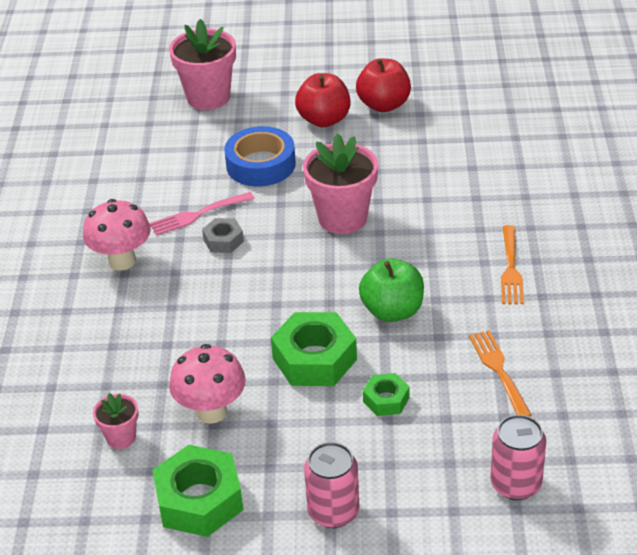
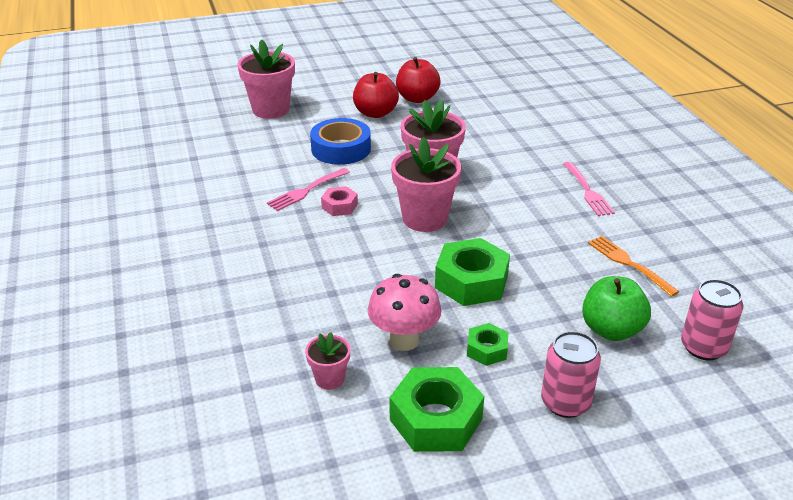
camera: 20 degrees left, 5 degrees down
(122, 261) = (256, 234): pink mushroom -> none
(223, 240) = (339, 206): grey nut -> pink nut
(306, 273) = (424, 218): none -> pink flower pot
(386, 400) = (552, 302): green nut -> green nut (487, 349)
(392, 311) = (514, 235): green apple -> green apple (611, 330)
(510, 269) = (587, 191): orange fork -> pink fork

